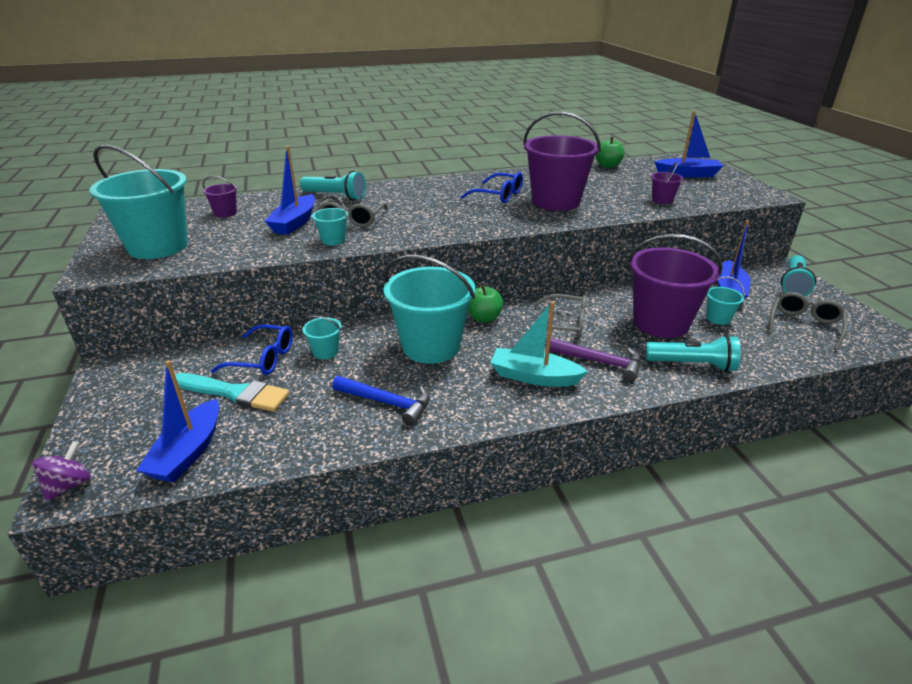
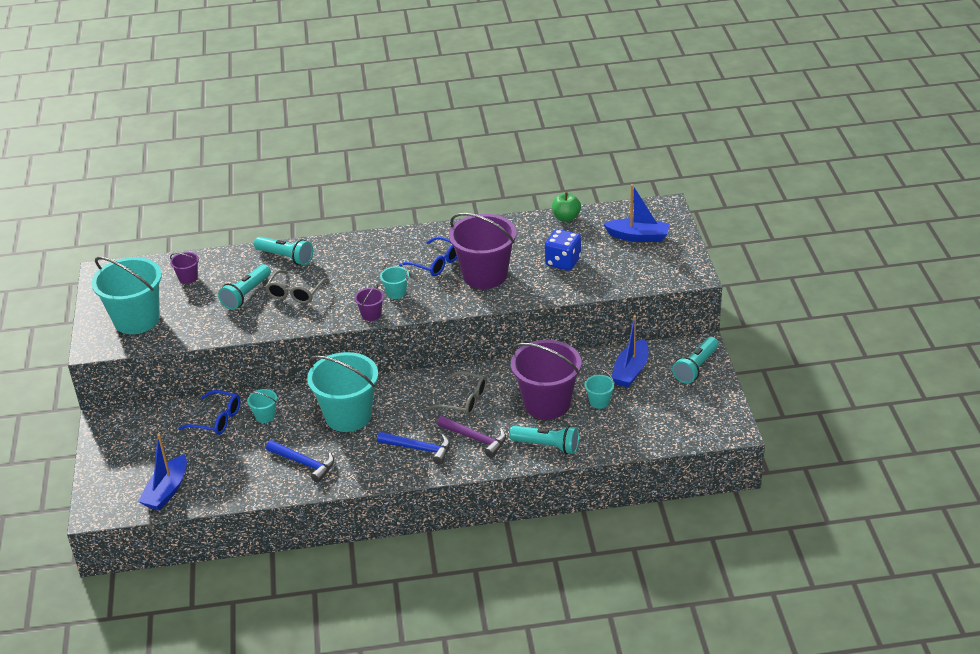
camera: 10 degrees right, 5 degrees up
(69, 485) = (95, 508): purple spinning top -> none
(235, 393) = (196, 448): turquoise brush -> none
(295, 223) = (246, 295): blue boat -> turquoise flashlight
(333, 240) = (276, 319): turquoise bucket -> turquoise bucket (396, 293)
(484, 318) = (400, 390): green apple -> none
(534, 377) = (418, 449): turquoise boat -> blue hammer
(629, 191) = (563, 262): none -> blue dice
(662, 200) = (585, 277): purple bucket -> purple bucket (371, 315)
(804, 325) = (668, 413): grey glasses -> none

